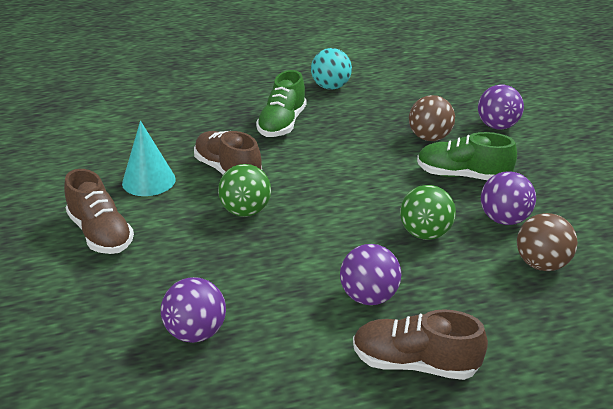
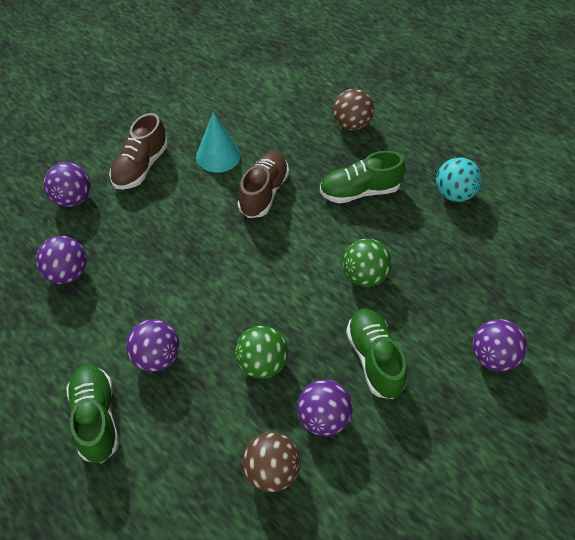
camera: 60 degrees right, 20 degrees up
(86, 298) = (73, 199): none -> purple ball
(245, 211) = (217, 231): green ball -> green ball (365, 276)
(414, 363) = (96, 418): brown shoe -> green shoe
(429, 138) = (423, 308): brown ball -> brown ball (351, 124)

